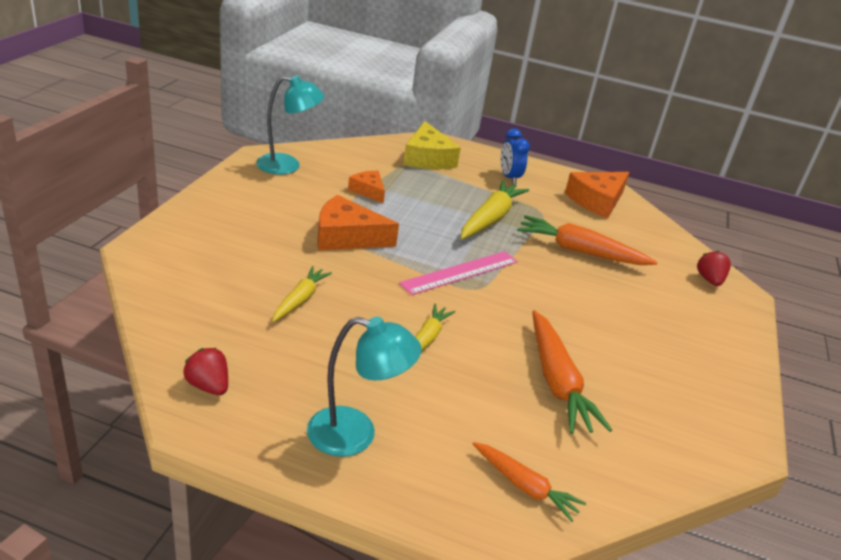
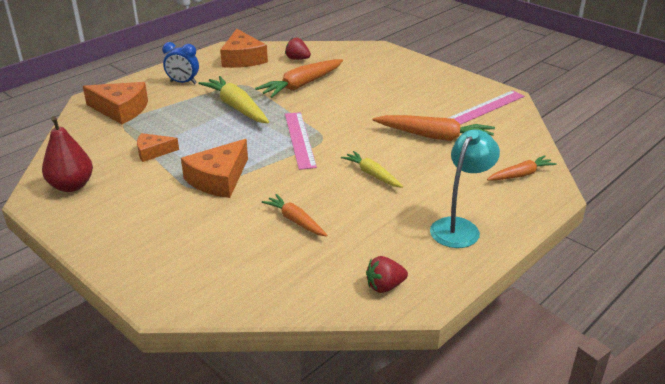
camera: 60 degrees left, 0 degrees up
(288, 166) = (71, 186): turquoise lamp -> red pear
(300, 299) = (295, 221): yellow carrot -> orange carrot
(427, 158) = (121, 110): yellow cheese -> orange cheese
(682, 423) = (485, 108): none -> pink ruler
(709, 280) = (359, 53): red strawberry -> red strawberry (297, 59)

